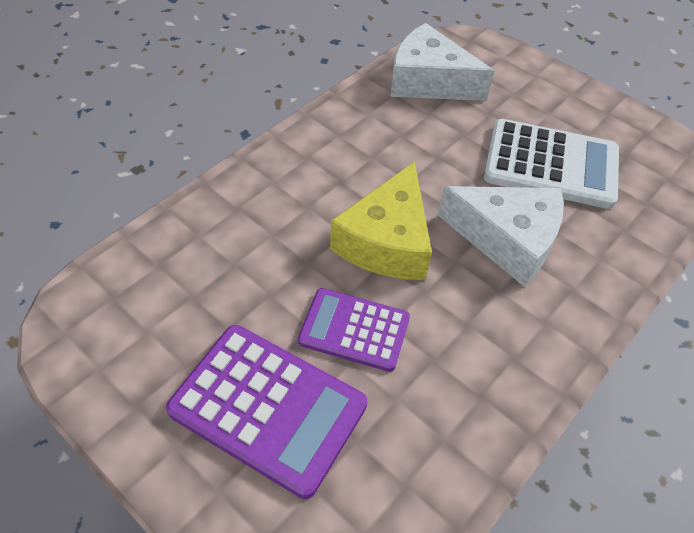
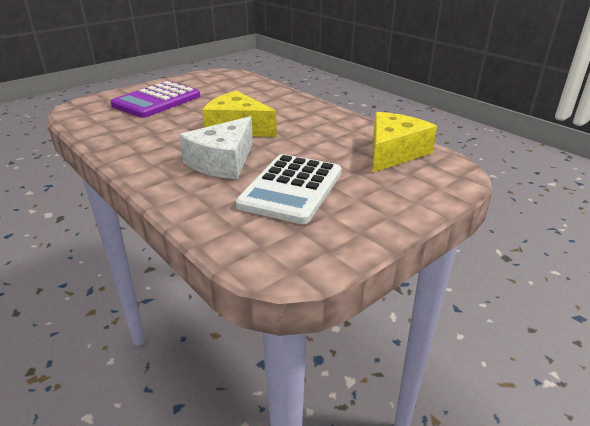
camera: 100 degrees right, 20 degrees down
(354, 329) = (184, 117): purple calculator -> none
(429, 81) = (393, 152): white cheese -> yellow cheese

